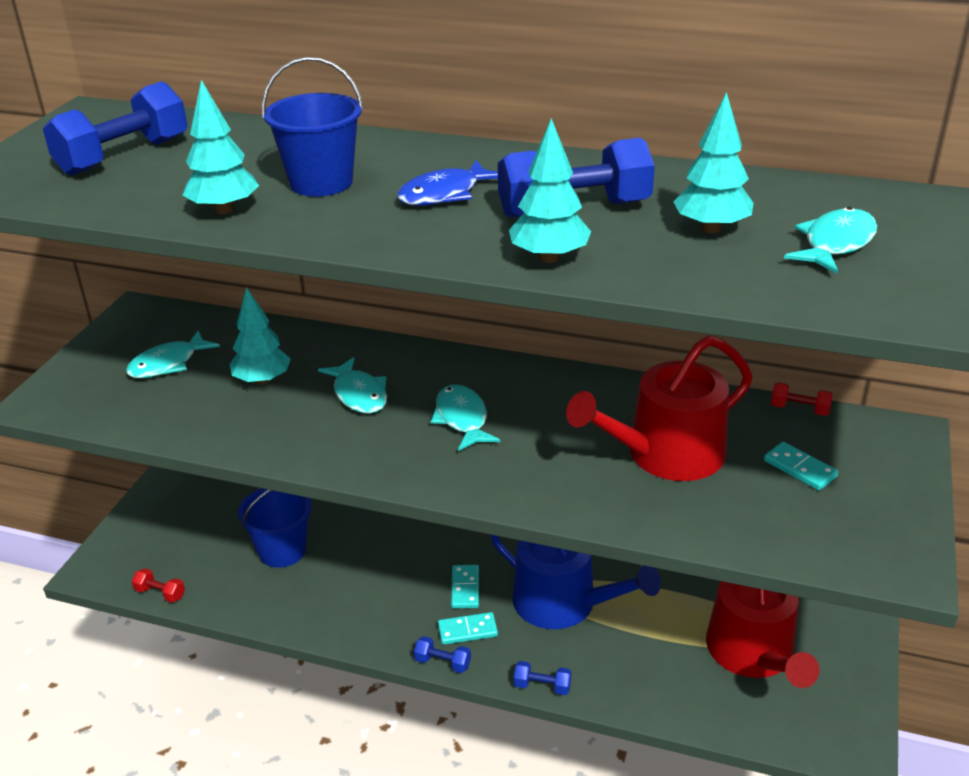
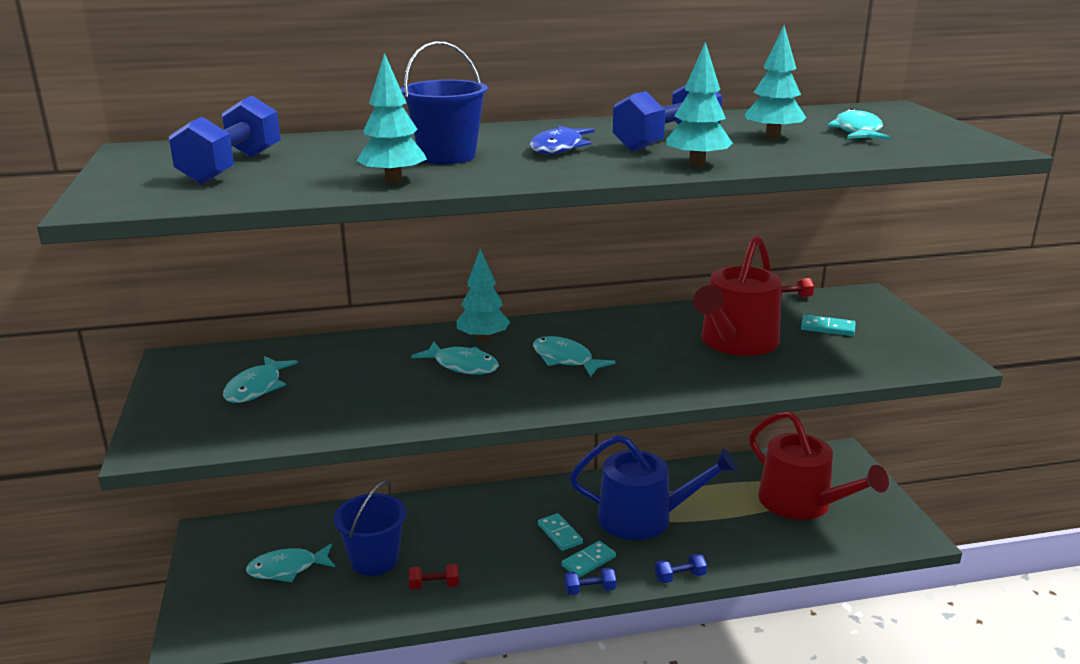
camera: 30 degrees left, 10 degrees down
(160, 593) = (283, 632): red dumbbell -> red dumbbell (434, 585)
(209, 531) = (287, 569): none -> turquoise fish
(262, 380) = (364, 377): turquoise tree -> turquoise tree (483, 339)

